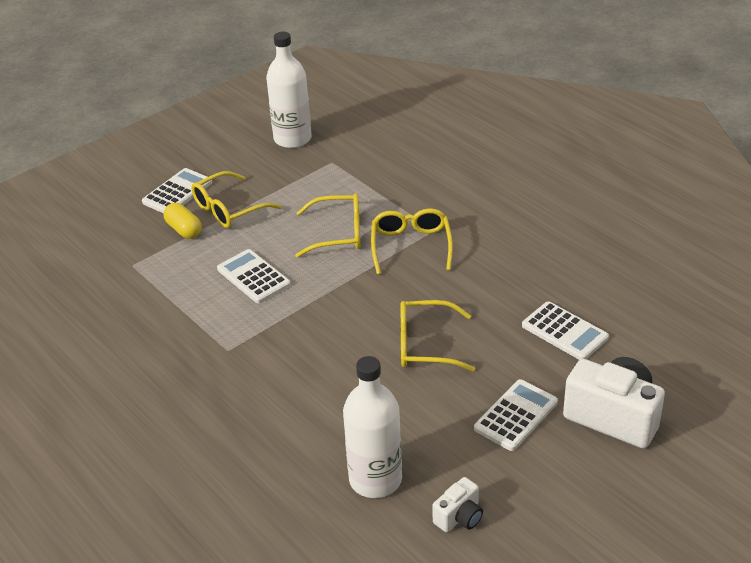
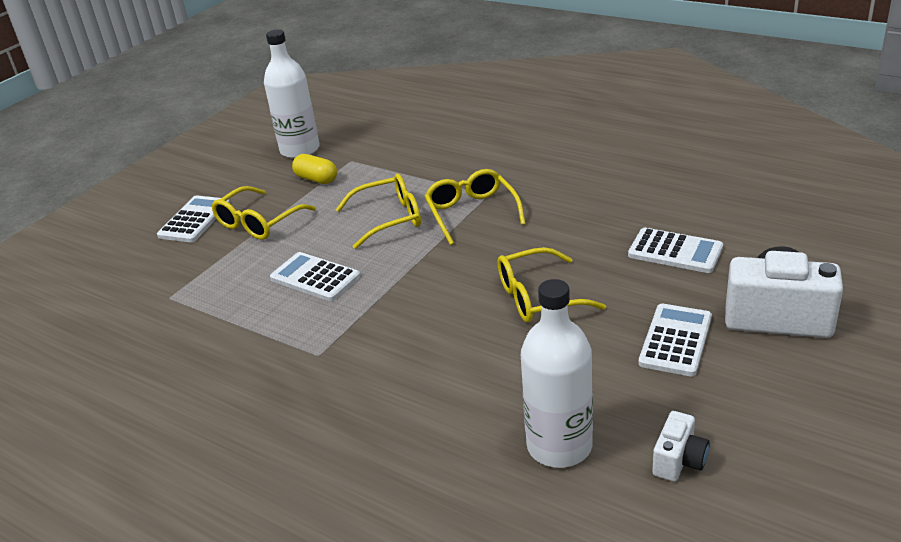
camera: 15 degrees left, 5 degrees down
(184, 230) = (216, 251): yellow capsule -> yellow capsule (316, 179)

